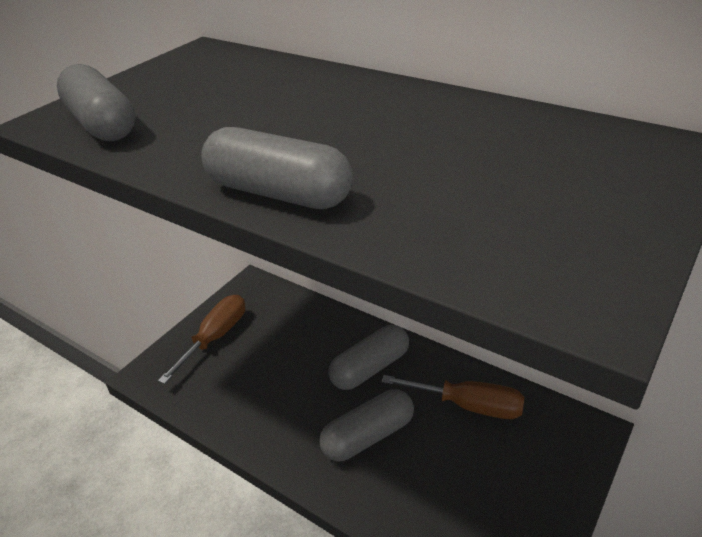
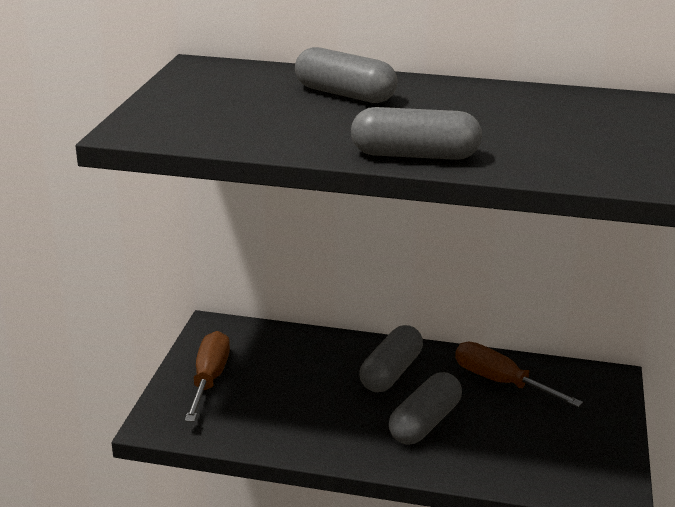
camera: 25 degrees left, 10 degrees down
(102, 124) = (192, 128): grey capsule -> grey capsule (344, 94)
(468, 405) = (500, 382): brown screwdriver -> brown screwdriver turned 135 degrees counterclockwise

